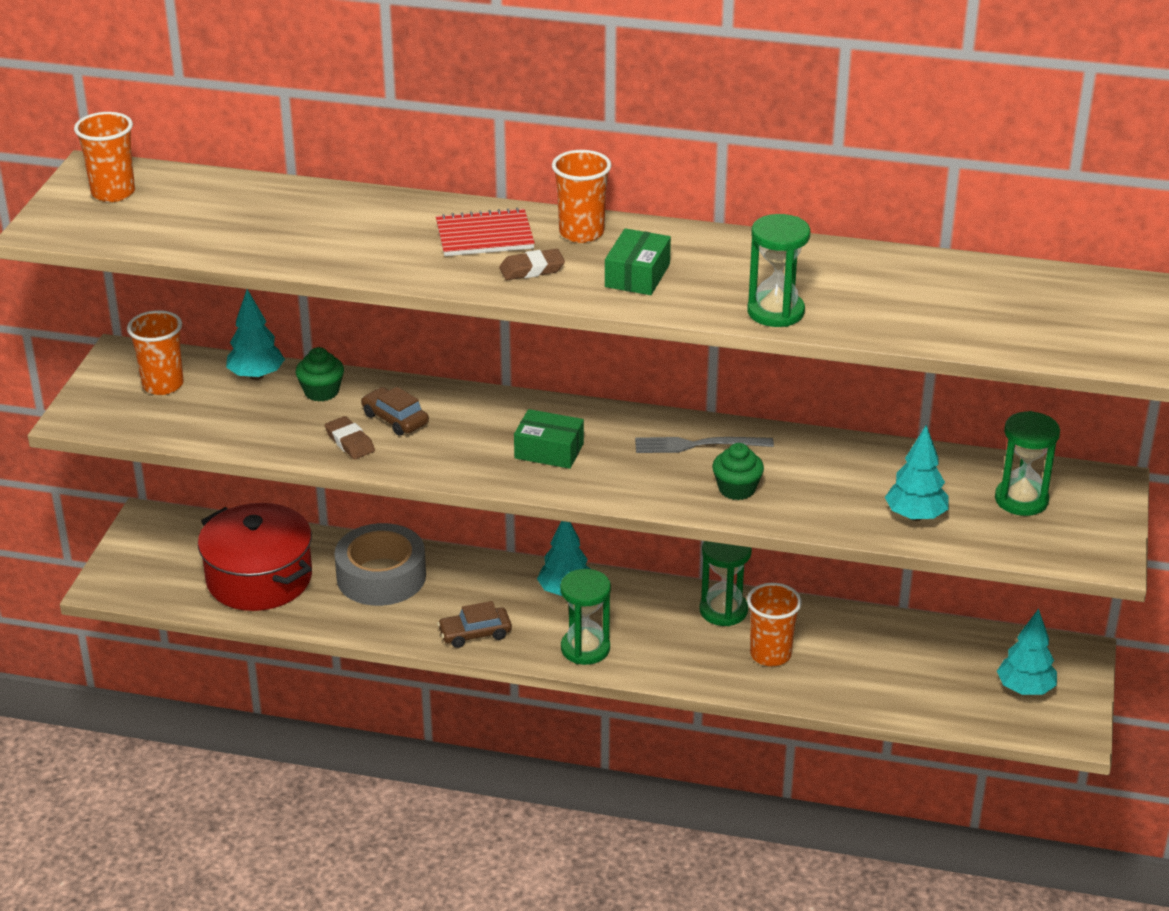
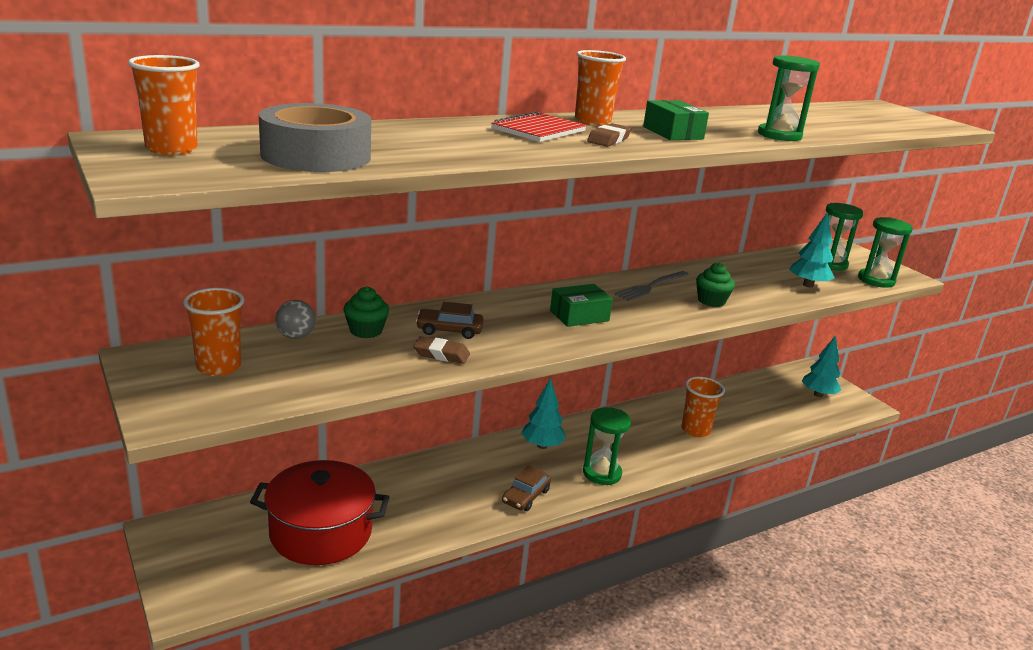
camera: 45 degrees left, 10 degrees down
(256, 376) = (296, 336): turquoise tree -> grey ball
(381, 576) = (412, 489): grey tape -> grey tape (316, 155)
(723, 610) = (638, 418): green hourglass -> green hourglass (876, 280)

